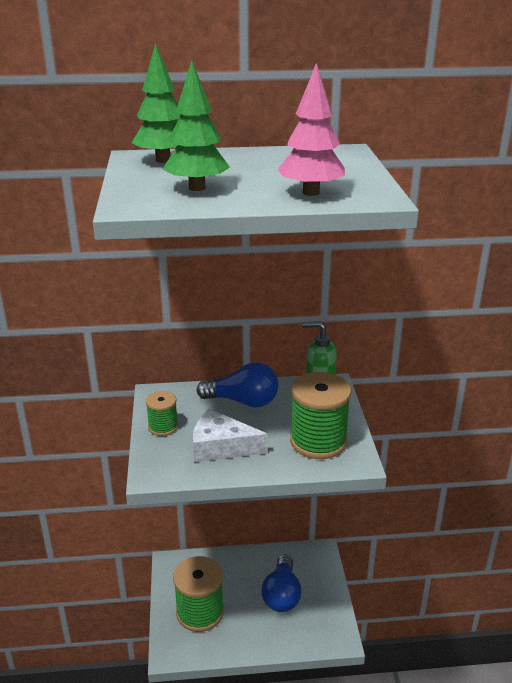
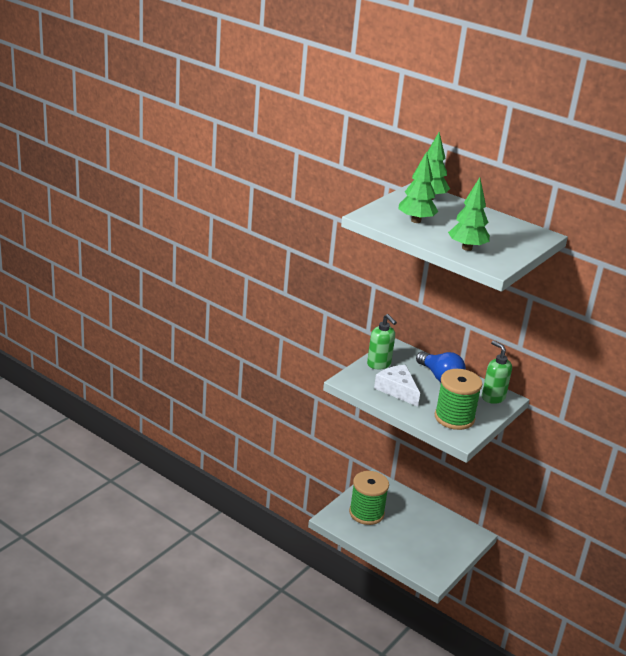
camera: 40 degrees right, 0 degrees up
(163, 427) = (379, 364): green spool -> green soap dispenser
(282, 595) = (424, 537): blue light bulb -> none
(311, 193) = (466, 248): pink tree -> green tree

